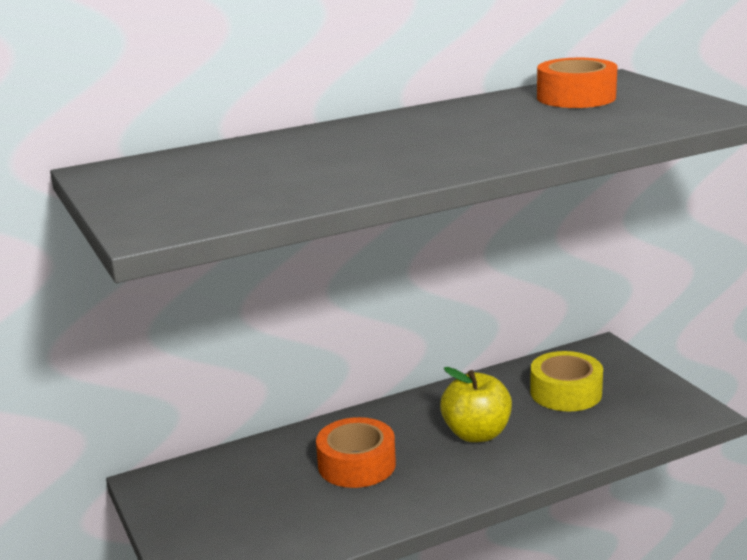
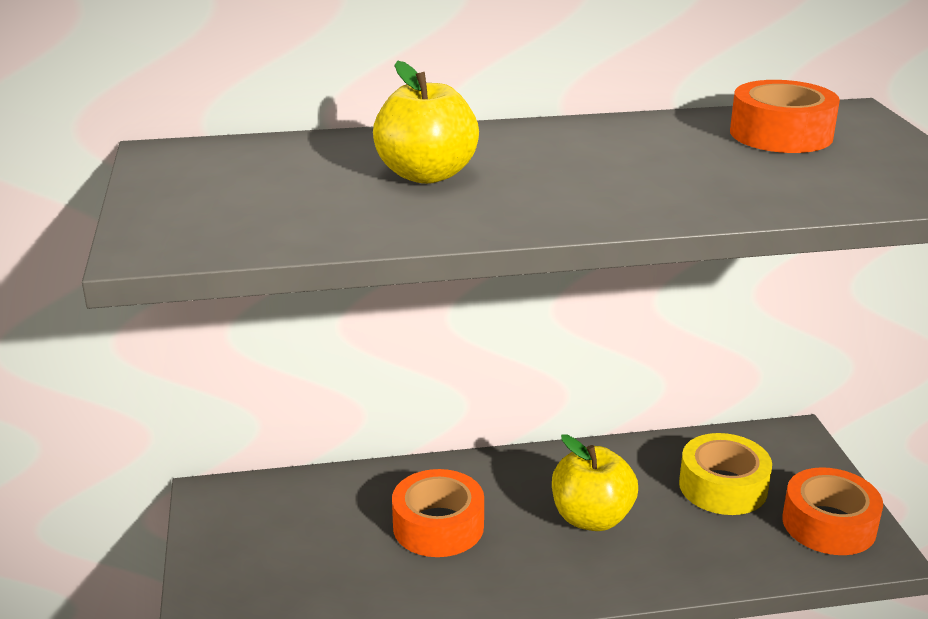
camera: 15 degrees right, 5 degrees up
(332, 155) = (426, 175): none -> yellow apple
(655, 402) = (828, 524): none -> orange tape

